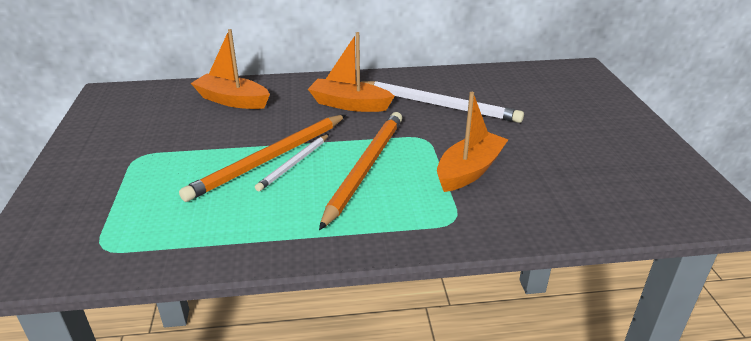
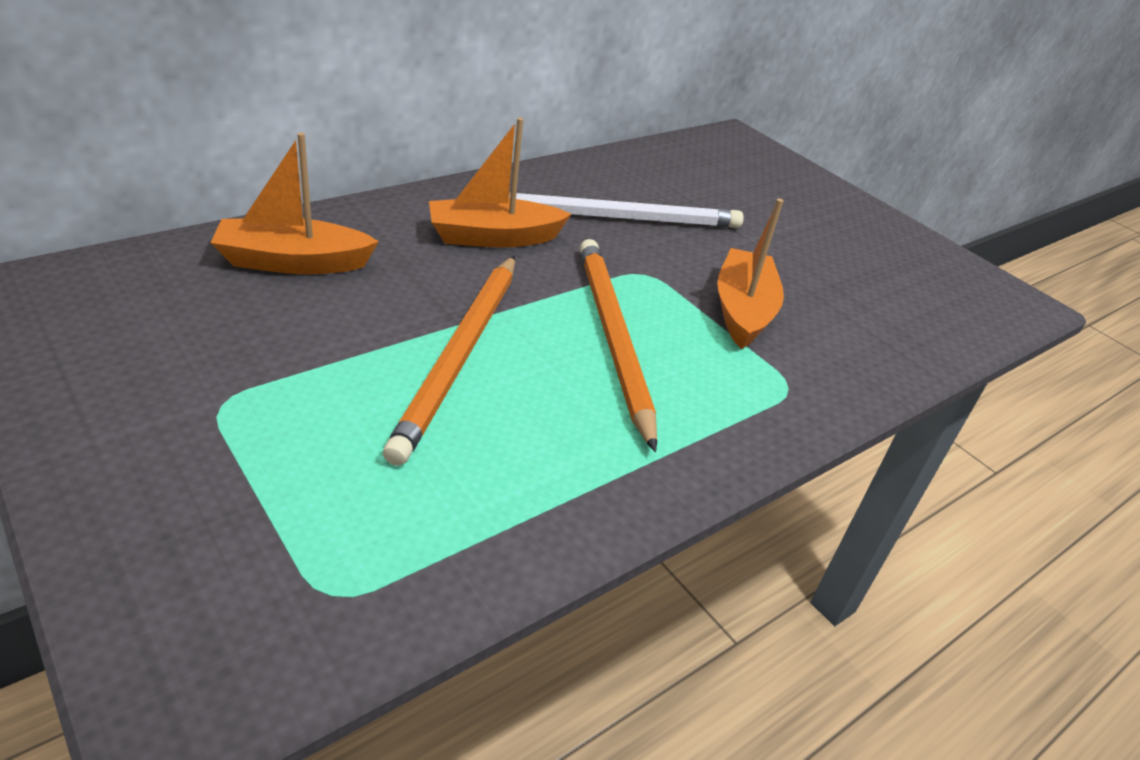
camera: 35 degrees left, 5 degrees up
(294, 164) = (506, 354): white pencil -> none

